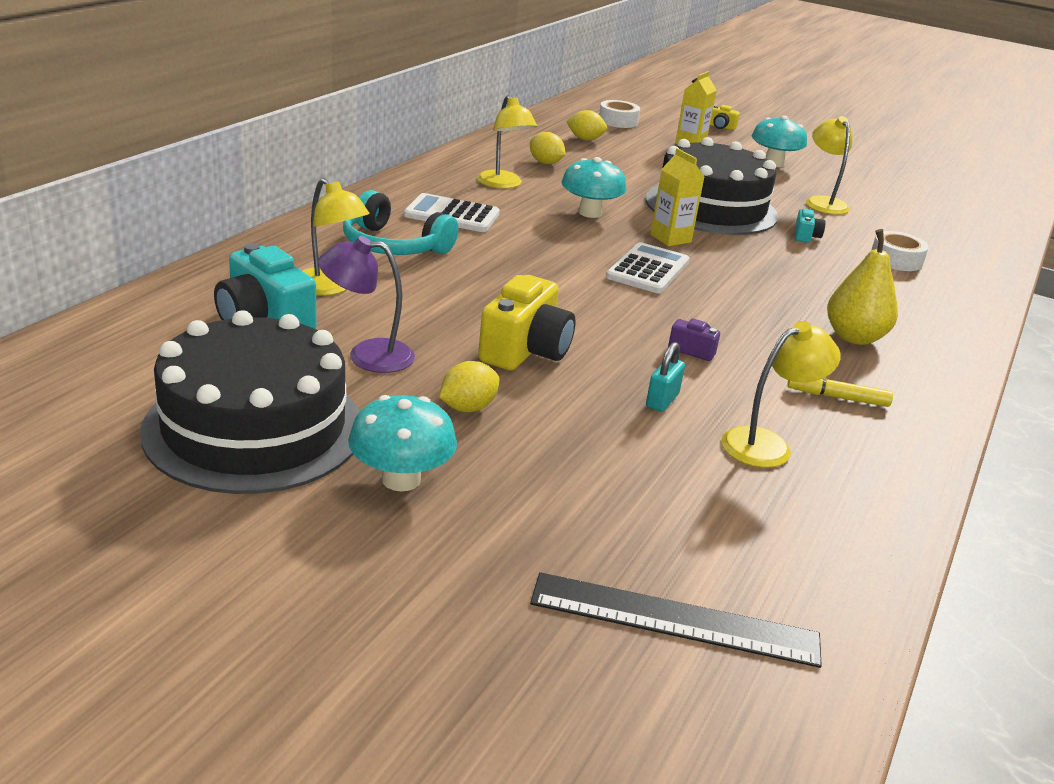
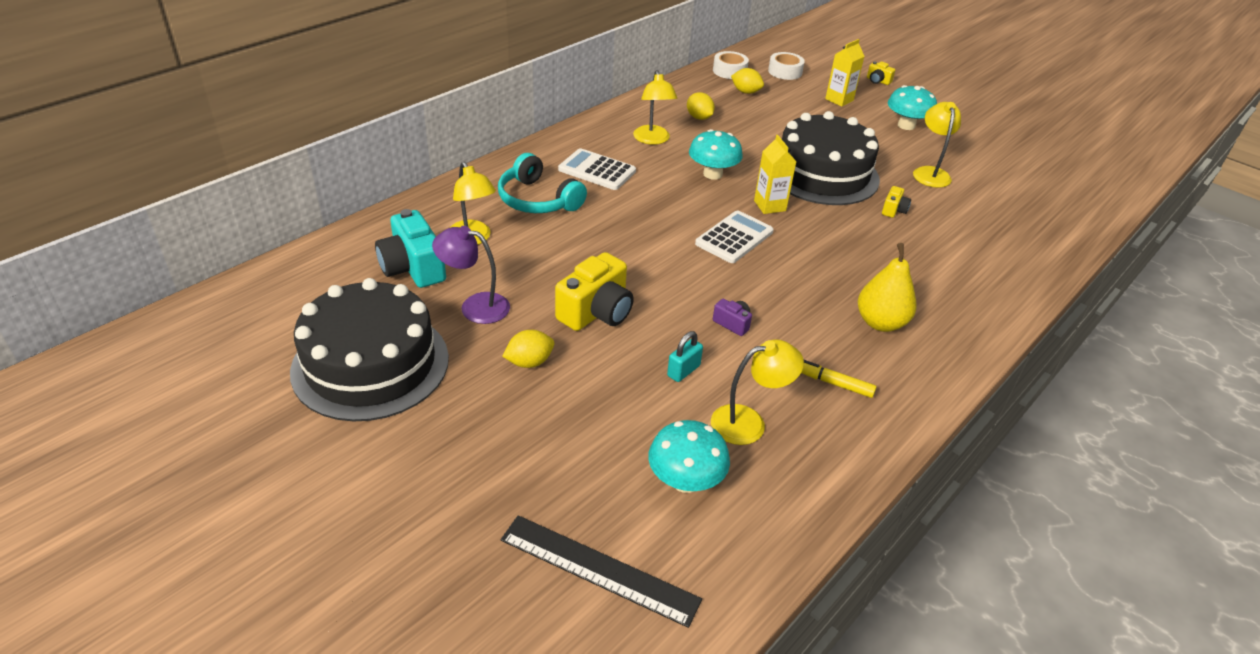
camera: 15 degrees right, 10 degrees up
(401, 479) = (454, 421): turquoise mushroom -> turquoise mushroom (685, 481)
(805, 236) = (893, 210): turquoise camera -> yellow camera
(896, 259) = (965, 241): white tape -> white tape (729, 71)

